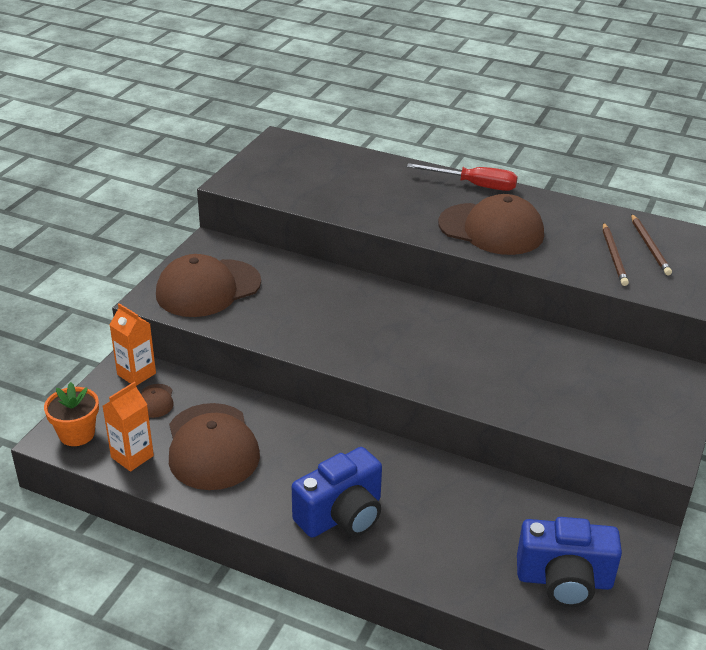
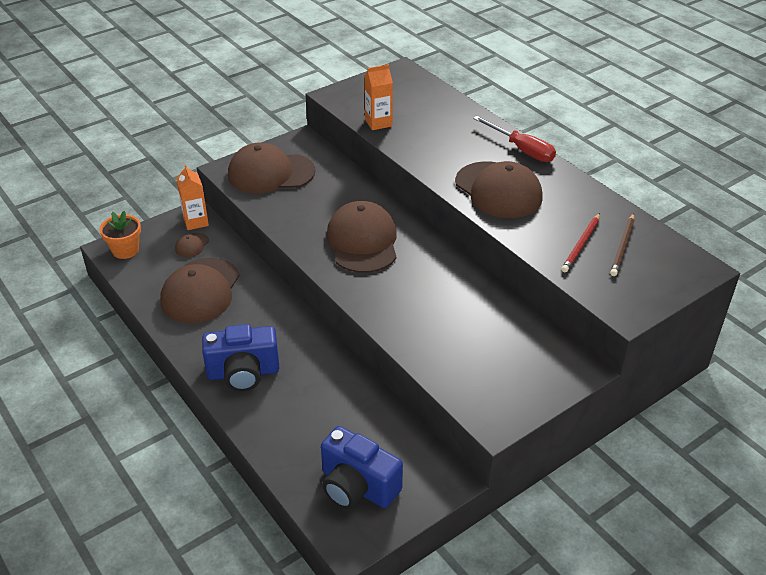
camera: 30 degrees right, 5 degrees up
(132, 456) = (146, 278): orange carton -> orange carton (378, 123)
(375, 327) = (362, 241): none -> brown cap
(614, 256) = (581, 244): brown pencil -> red pencil

